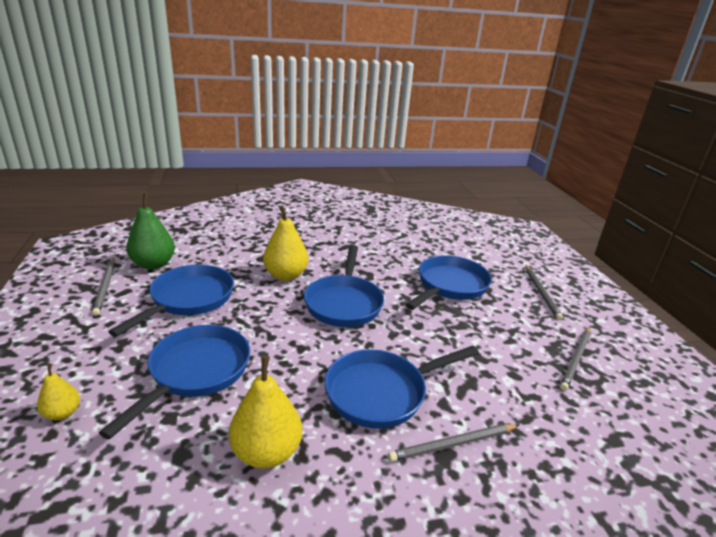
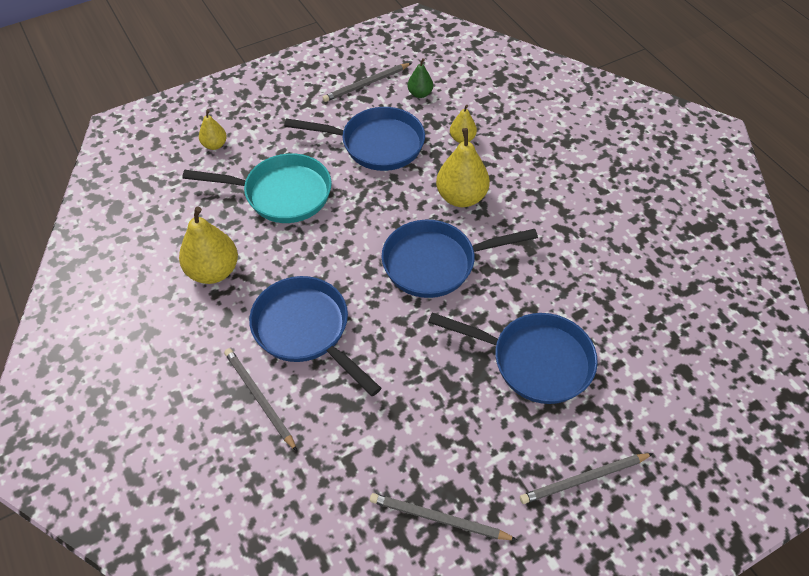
camera: 75 degrees right, 25 degrees up
(153, 264) = (420, 94): green pear -> green pear, size x0.55
(196, 372) = (282, 194): blue pan -> turquoise pan
(225, 259) = (462, 138): none -> yellow pear

